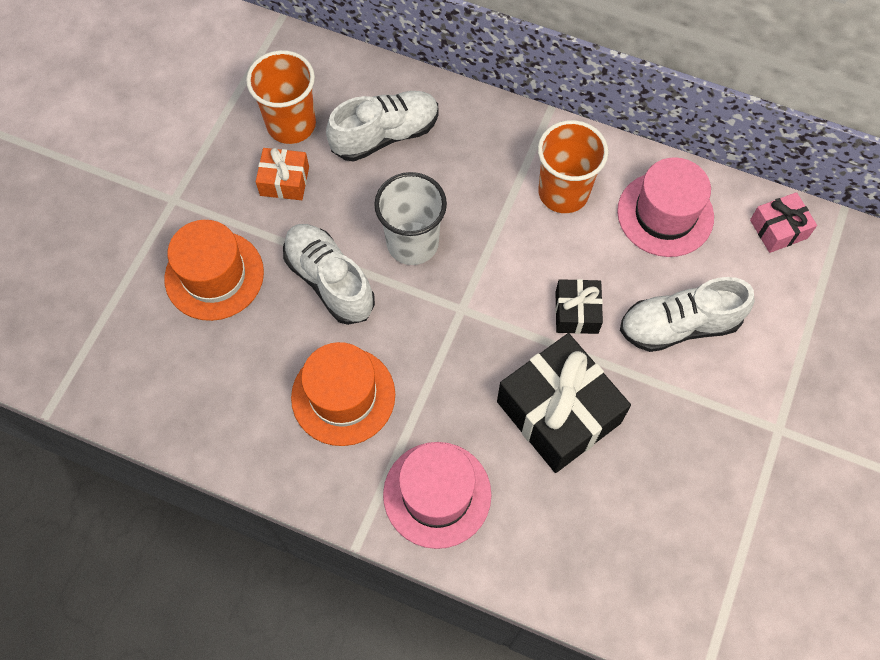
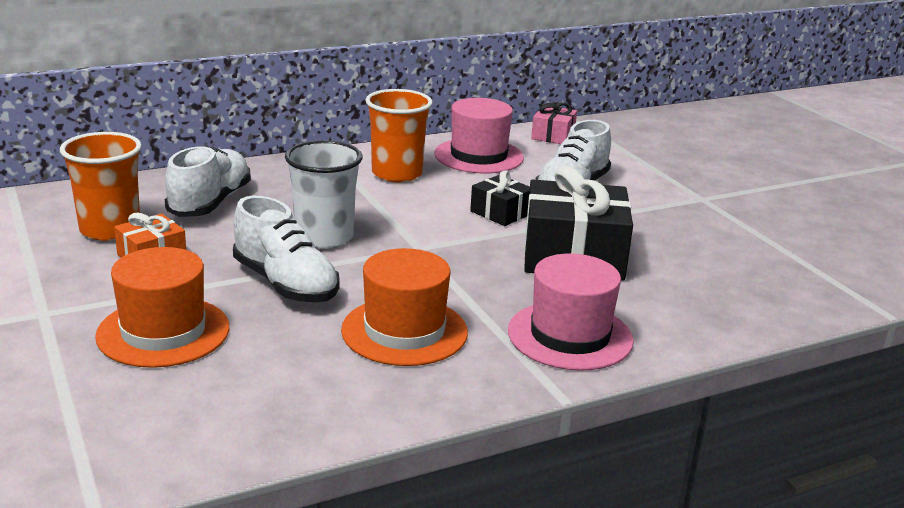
camera: 50 degrees left, 40 degrees down
(330, 281) = (285, 284): white shoe -> white shoe turned 135 degrees counterclockwise

